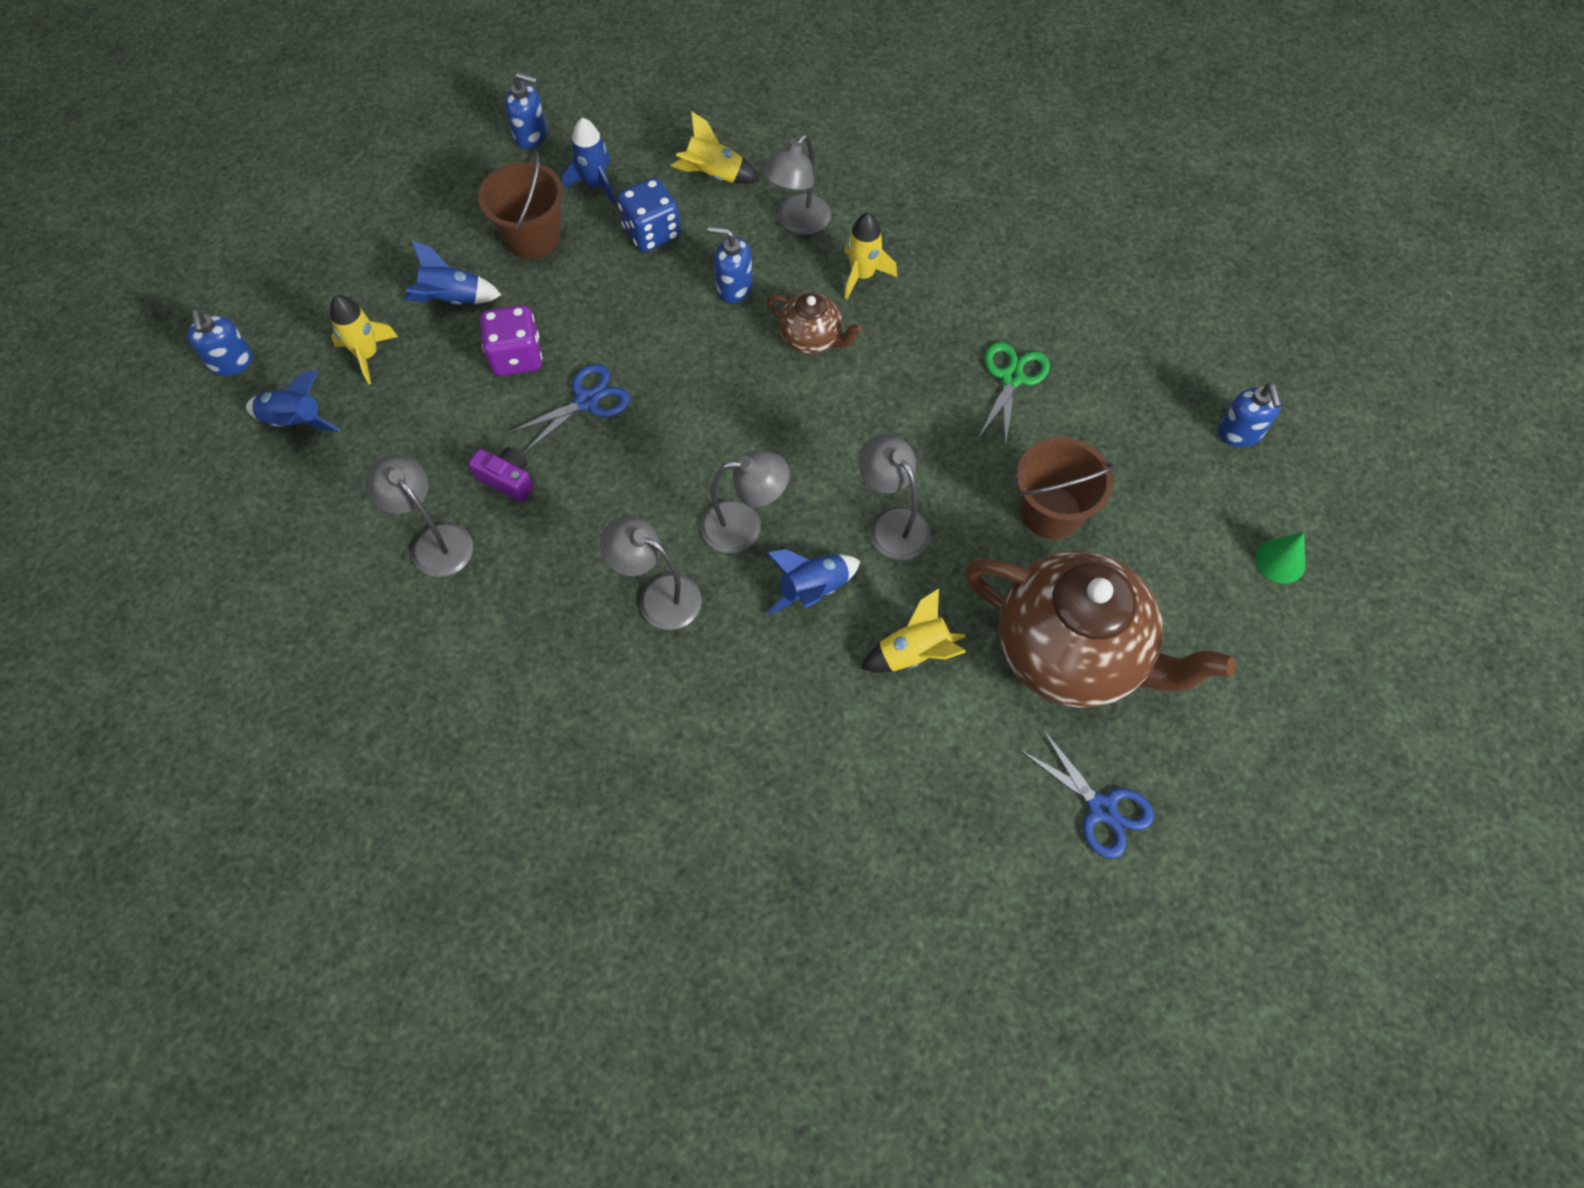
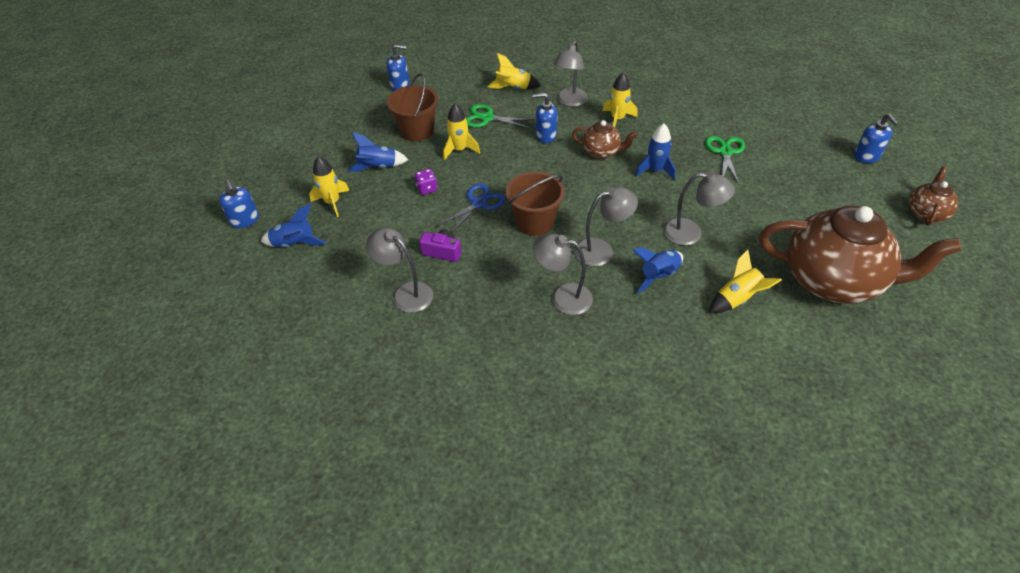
camera: 10 degrees left, 15 degrees down
(516, 356) = (427, 188): purple dice -> purple dice, size x0.57
(588, 289) = (460, 150): none -> yellow rocket
(595, 184) = (446, 102): blue rocket -> blue rocket (655, 170)
(652, 232) = (487, 118): blue dice -> green scissors
(892, 523) = (691, 233): grey lamp -> grey lamp turned 150 degrees clockwise
(1051, 512) = (781, 212): brown bucket -> brown bucket (535, 222)
(1101, 808) = (898, 363): blue scissors -> none
(1280, 561) = (925, 213): green cone -> brown teapot

